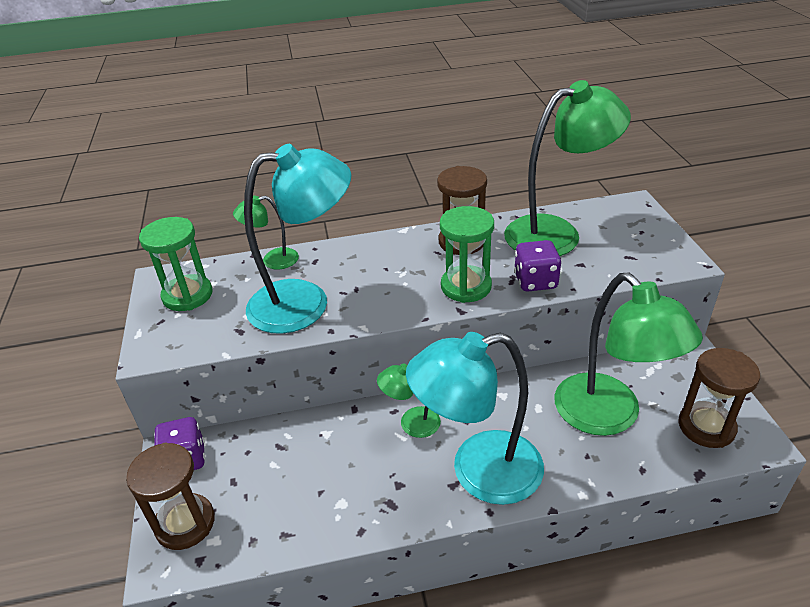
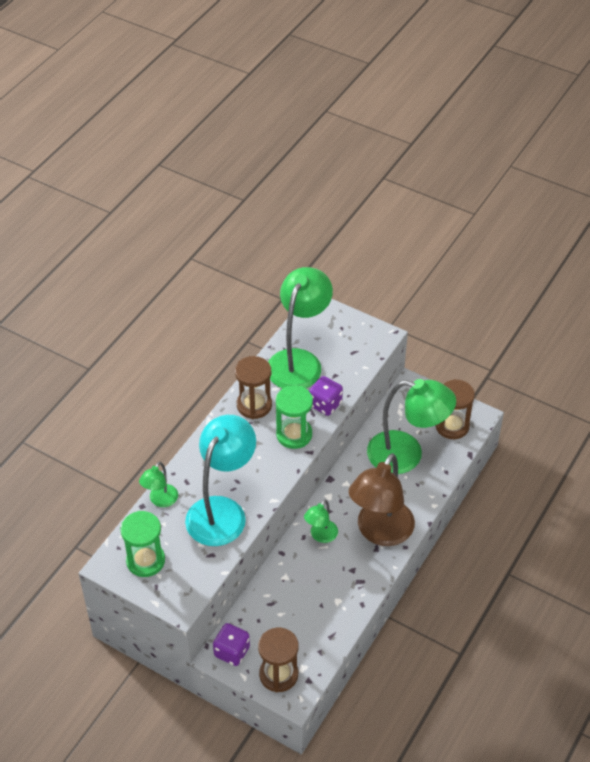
camera: 50 degrees left, 10 degrees up
(479, 471) = (380, 532): turquoise lamp -> brown lamp

